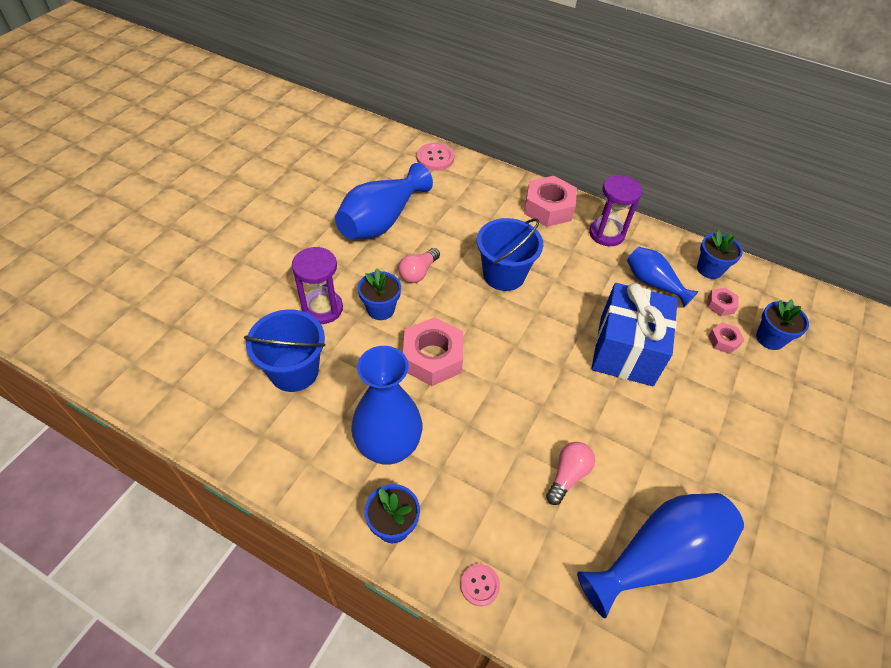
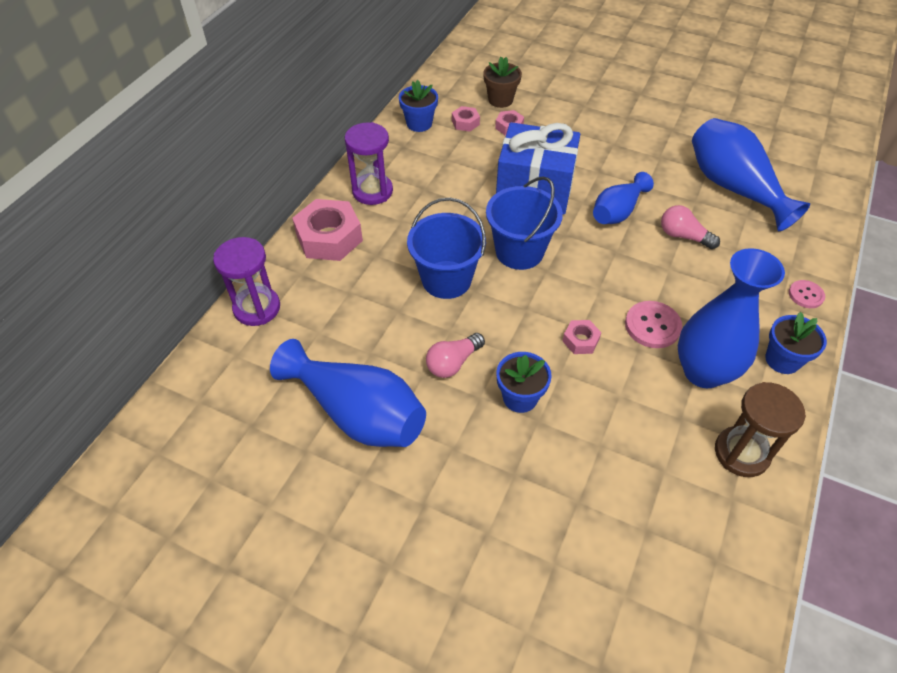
camera: 90 degrees left, 0 degrees up
(294, 371) = (636, 480): blue bucket -> blue bucket (519, 251)
(300, 455) = (741, 453): none -> brown hourglass
(322, 308) = (531, 464): purple hourglass -> purple hourglass (257, 308)
(418, 272) = (453, 363): pink light bulb -> pink light bulb turned 105 degrees clockwise
(432, 357) = (580, 340): pink nut -> pink nut, size x0.49
(435, 158) = (219, 358): pink button -> pink button (652, 326)
(653, 283) = (443, 163): blue vase -> blue vase (617, 212)
(770, 338) = (500, 100): blue flower pot -> brown flower pot

